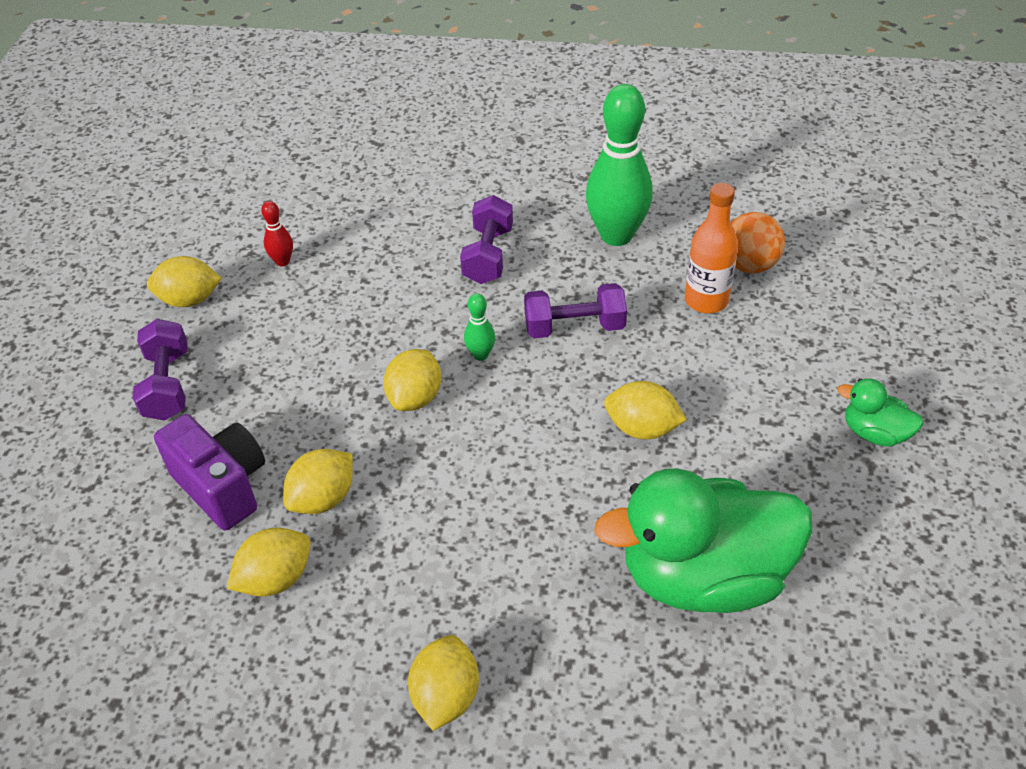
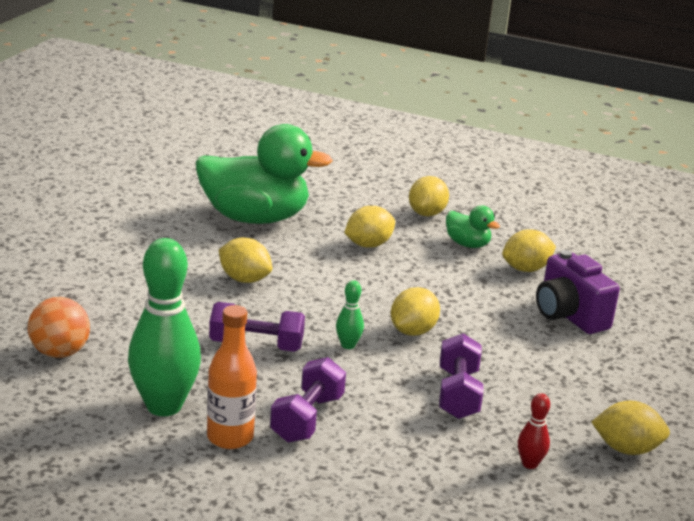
camera: 170 degrees left, 20 degrees down
(167, 385) = (629, 384): purple dumbbell -> purple dumbbell (458, 394)
(323, 499) = (492, 295): yellow lemon -> yellow lemon (368, 245)
(706, 301) = (125, 337): orange bottle -> orange bottle (230, 437)
(874, 433) = (82, 244): green duck -> green duck (467, 244)

